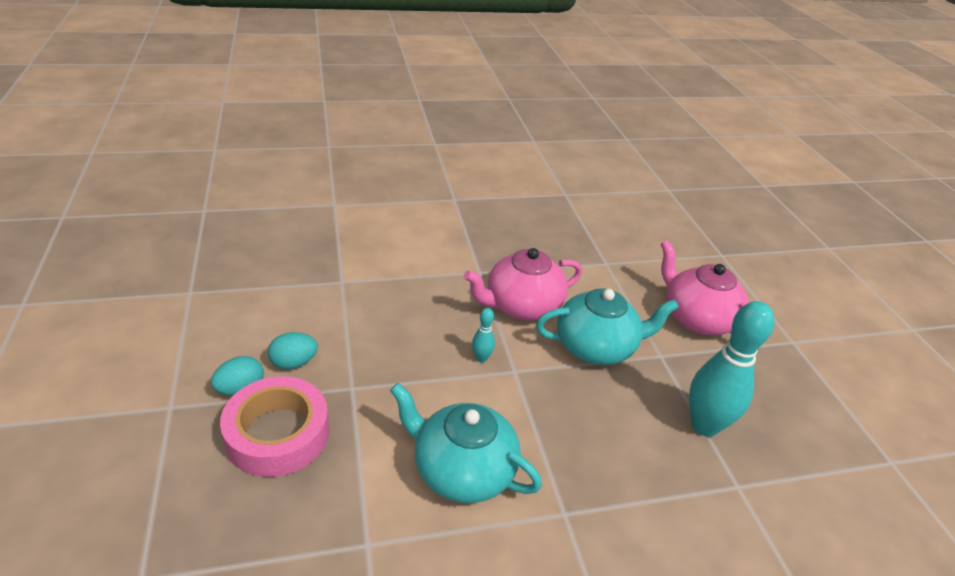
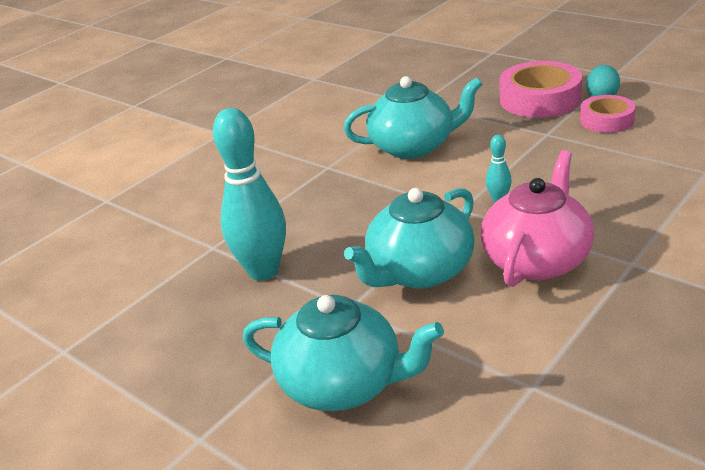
camera: 150 degrees right, 5 degrees down
(294, 363) = (606, 120): turquoise egg -> pink tape
(697, 318) = (343, 384): pink teapot -> turquoise teapot

